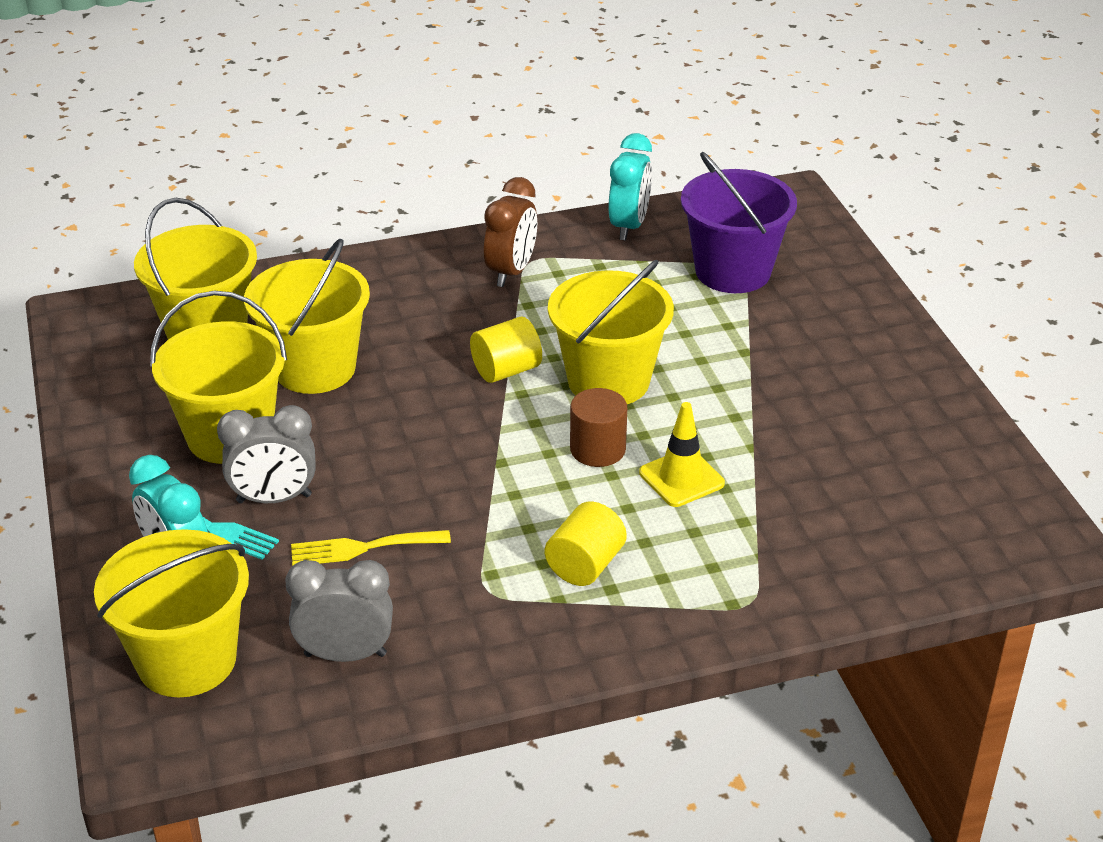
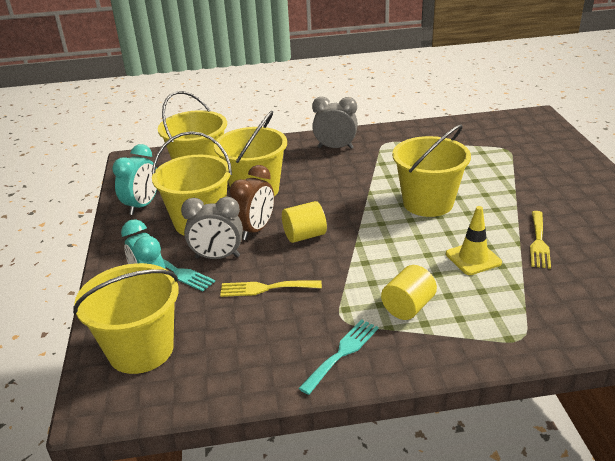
camera: 10 degrees right, 5 degrees down
(345, 654) = (243, 353): grey clock -> grey clock (335, 148)
(493, 642) = (342, 353): none -> turquoise fork
(506, 370) = (366, 195): yellow cylinder -> yellow cylinder (304, 236)
(511, 272) = (374, 147): brown clock -> brown clock (255, 230)
(597, 449) = (419, 239): brown cylinder -> none
(629, 226) = (442, 128): turquoise clock -> turquoise clock (142, 206)
(733, 271) = (504, 150): purple bucket -> none
(782, 444) = (539, 242): none -> yellow fork

